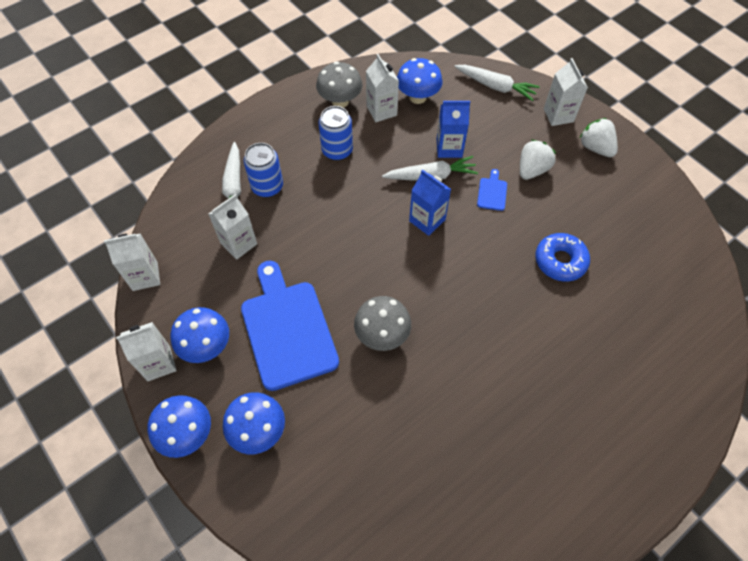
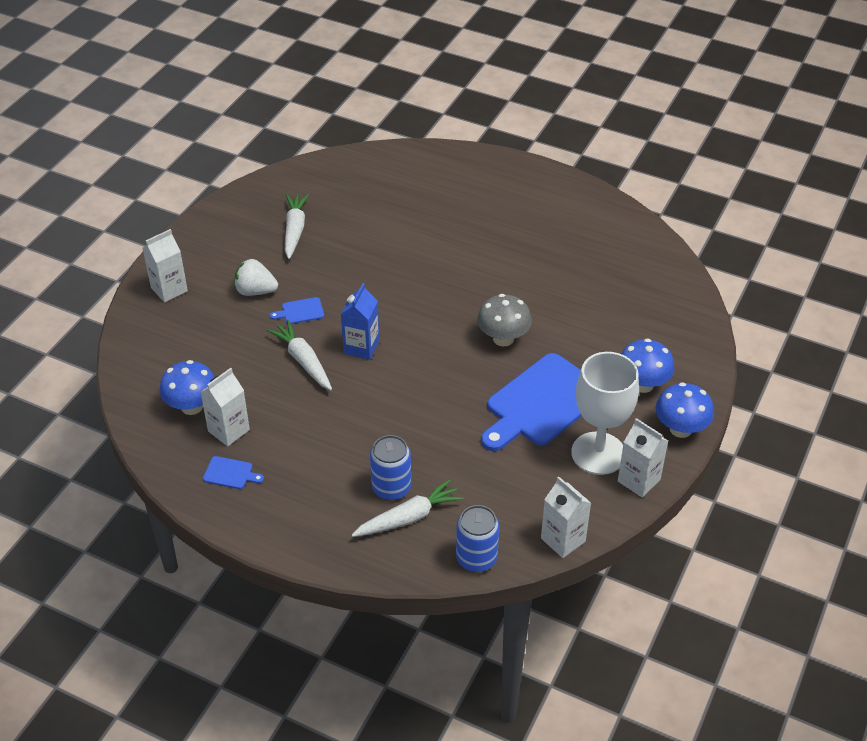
camera: 115 degrees left, 15 degrees down
(206, 346) = (598, 453): blue mushroom -> white goblet
(238, 243) = (476, 480): white carton -> none
(337, 150) = (308, 448): blue can -> blue can (476, 558)
(340, 101) = (230, 473): grey mushroom -> blue cutting board
(449, 148) = (257, 358): blue carton -> none
(495, 86) = (145, 347): white carrot -> white carrot (294, 230)
(560, 261) = (355, 250): blue donut -> none
(595, 148) = (203, 255): white strawberry -> none

